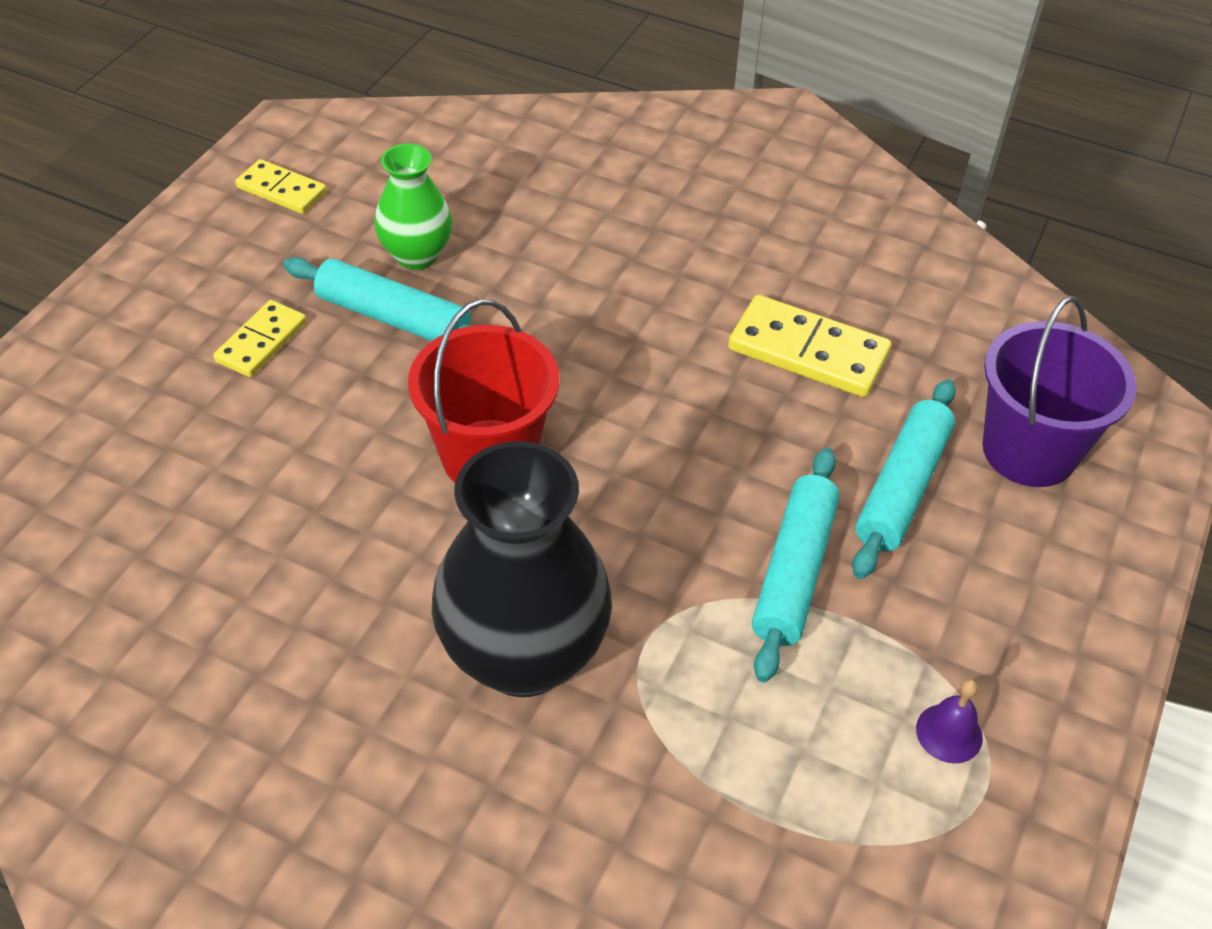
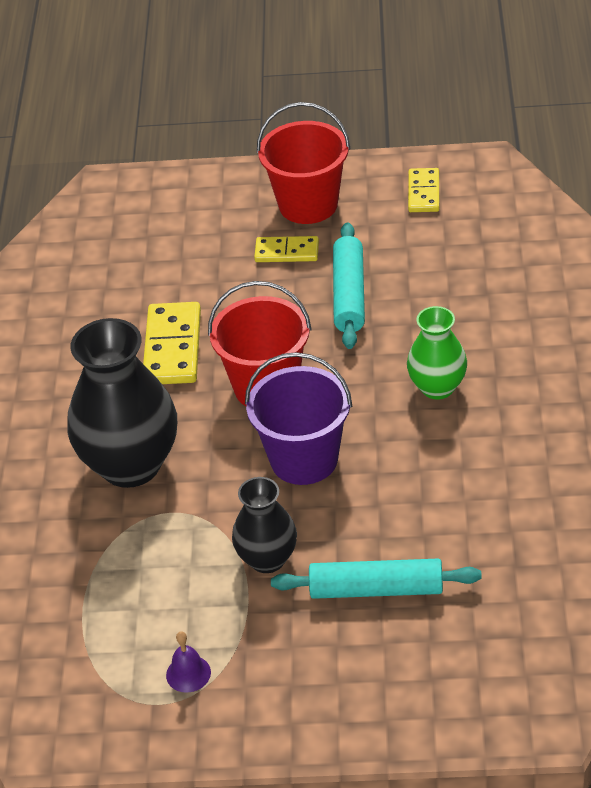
camera: 70 degrees right, 5 degrees down
(194, 289) = (308, 204): none -> red bucket
(417, 255) = (413, 278): green vase -> green vase (437, 387)
(793, 572) = (267, 559): turquoise rolling pin -> black vase
(808, 351) = (472, 498): yellow domino -> yellow domino (173, 347)
(1029, 450) = (462, 648): purple bucket -> purple bucket (304, 459)

